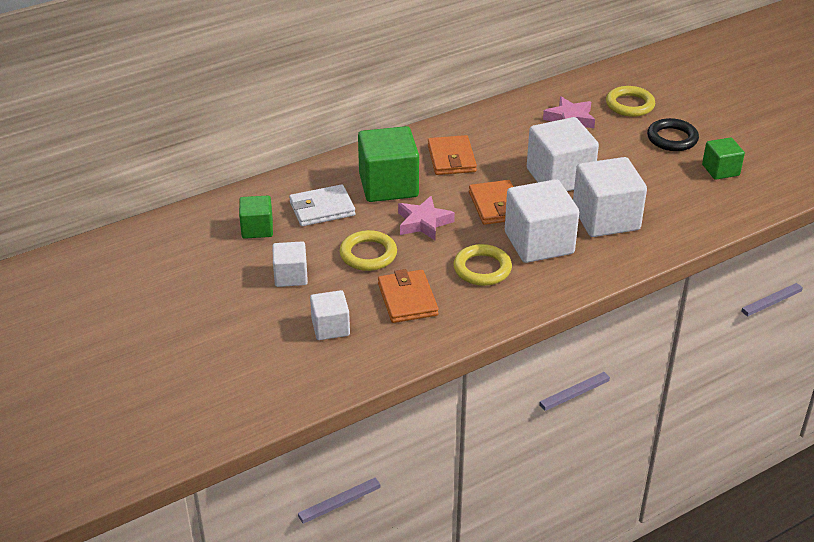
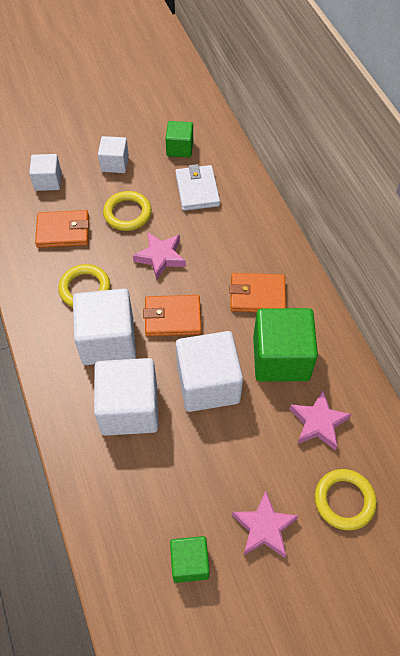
camera: 100 degrees right, 20 degrees up
(388, 185) = (222, 239): green cube -> green cube (281, 358)
(672, 138) = (264, 527): black ring -> pink star

